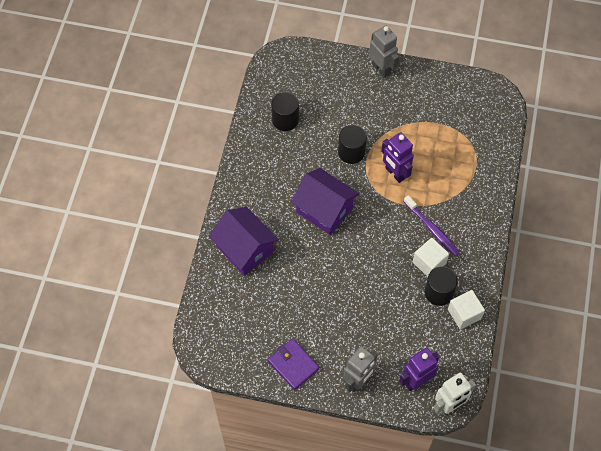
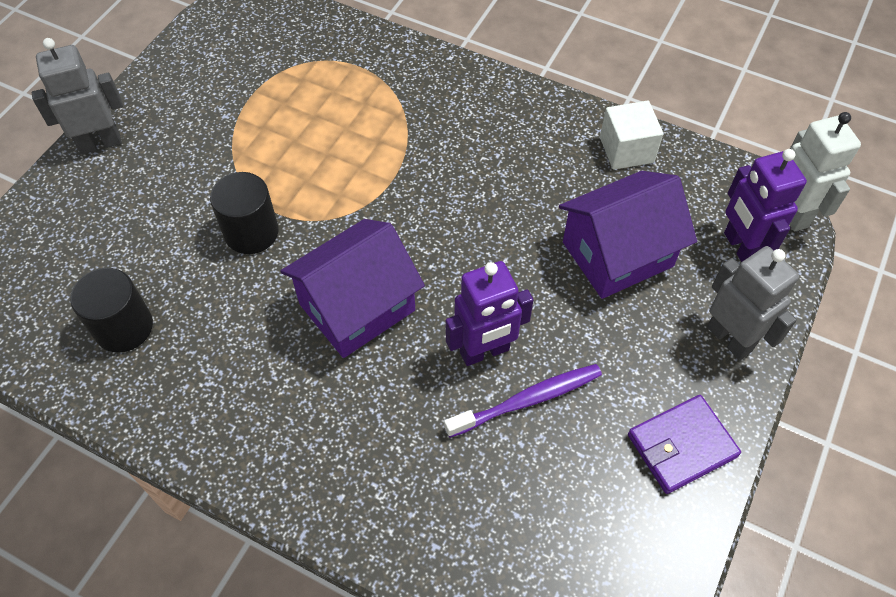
camera: 75 degrees left, 5 degrees down
(245, 249) = (395, 479): purple house -> purple house (617, 254)
(395, 173) = (325, 177): purple robot -> purple robot (485, 351)
(429, 263) = (518, 172): white cube -> none
(432, 229) = (455, 152): purple toothbrush -> purple toothbrush (527, 400)
(438, 292) = (578, 174): black cylinder -> none

